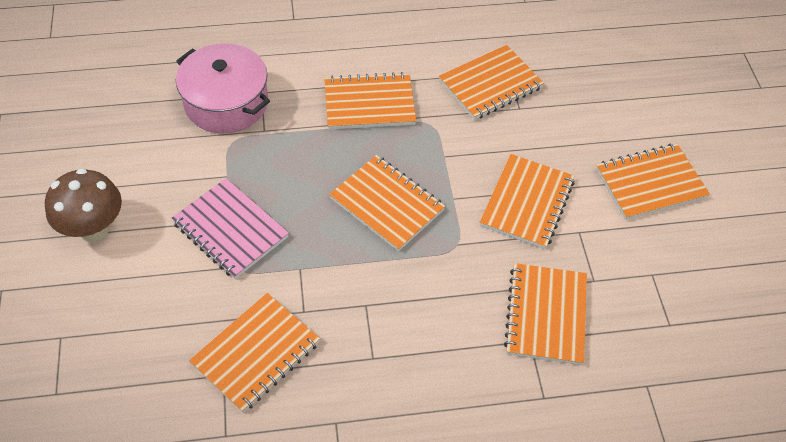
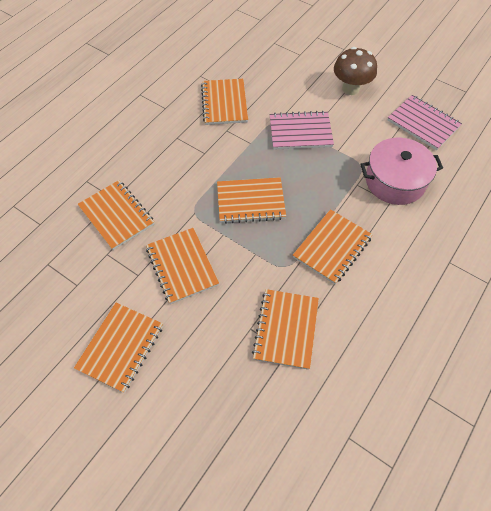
camera: 135 degrees right, 5 degrees up
(103, 124) = (423, 124): none -> pink notebook

